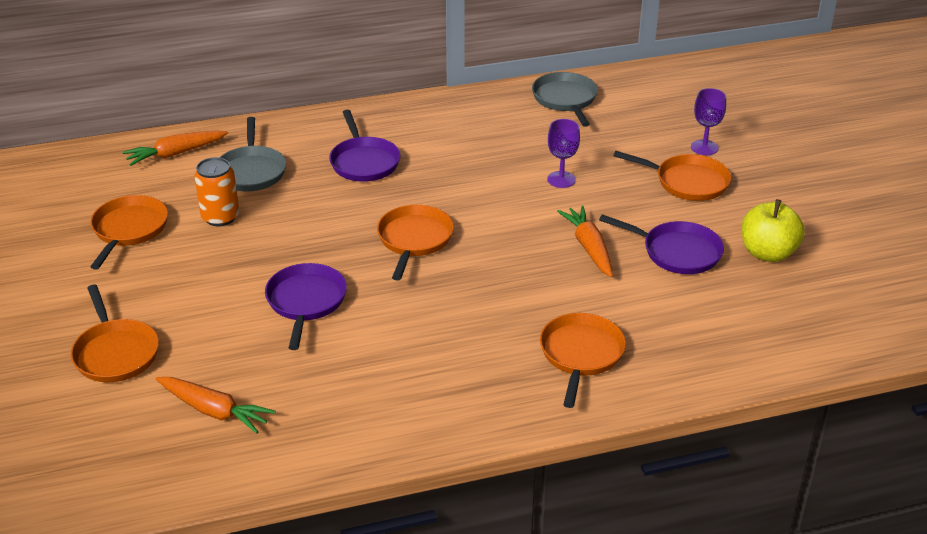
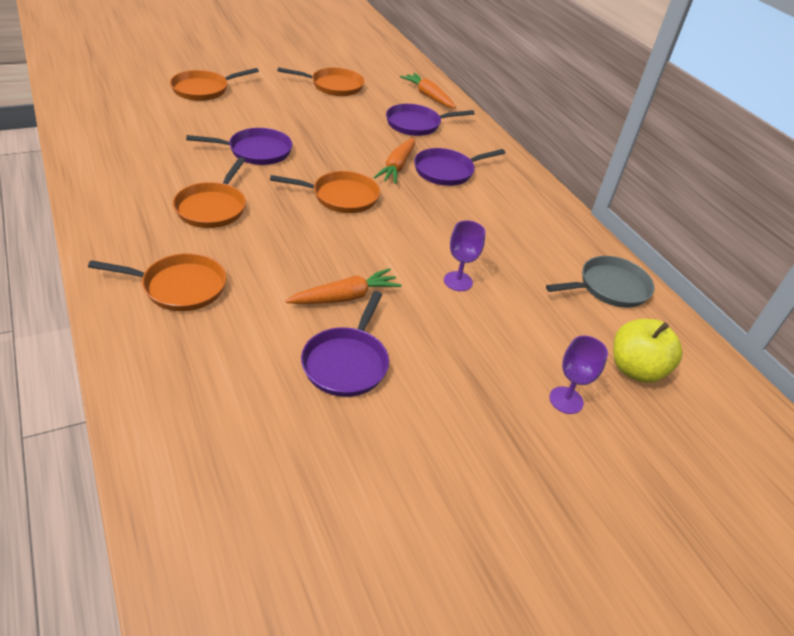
camera: 75 degrees right, 5 degrees up
(214, 411) = (140, 123): orange carrot -> orange carrot (397, 167)
(220, 217) = (355, 115): orange can -> none
(251, 171) = (416, 124): grey pan -> purple pan
(687, 182) = (485, 379): orange pan -> orange pan (212, 207)
(767, 253) = (356, 446): yellow apple -> yellow apple (635, 369)

